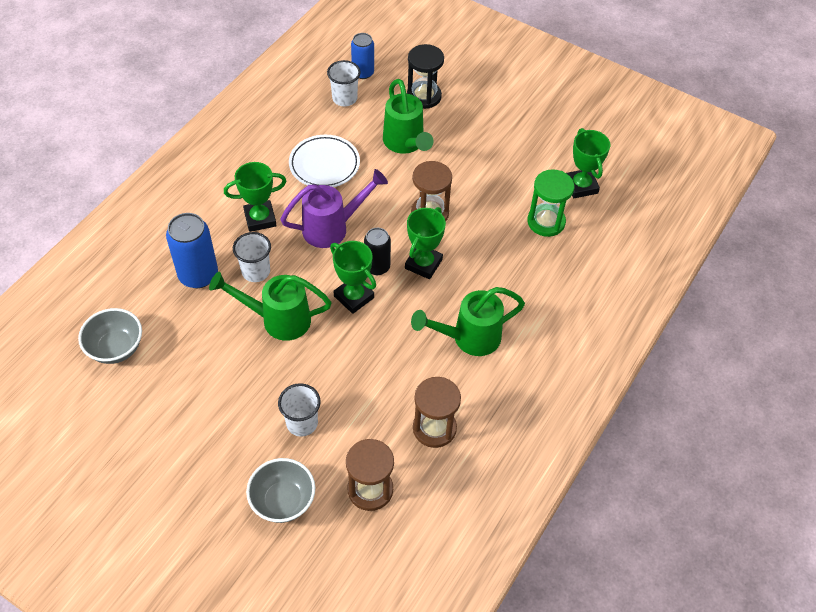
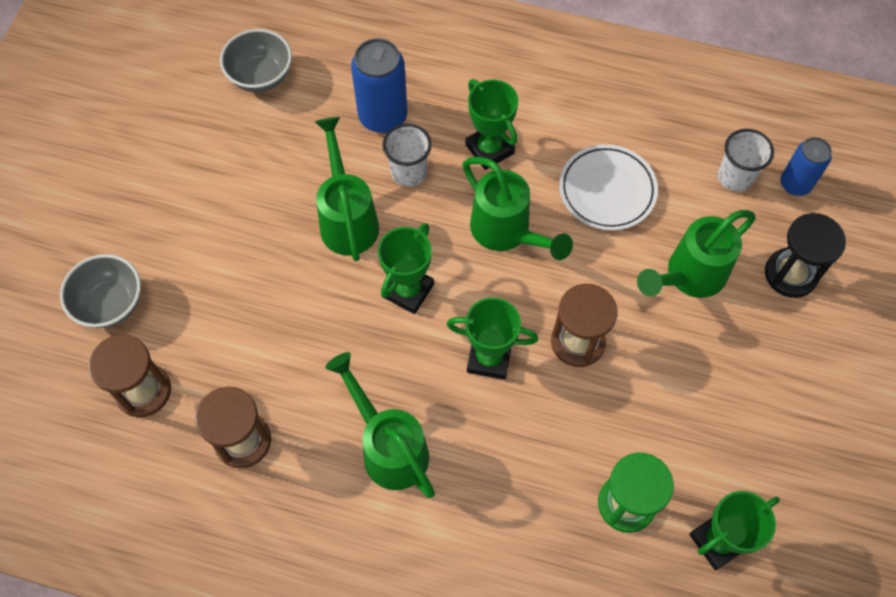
camera: 75 degrees right, 10 degrees up
(302, 423) = (213, 290): white cup -> none
(333, 228) = (507, 233): purple watering can -> green watering can
(377, 267) = (464, 303): black can -> none

